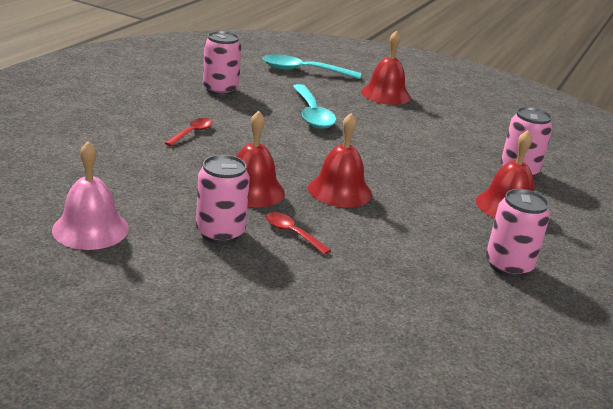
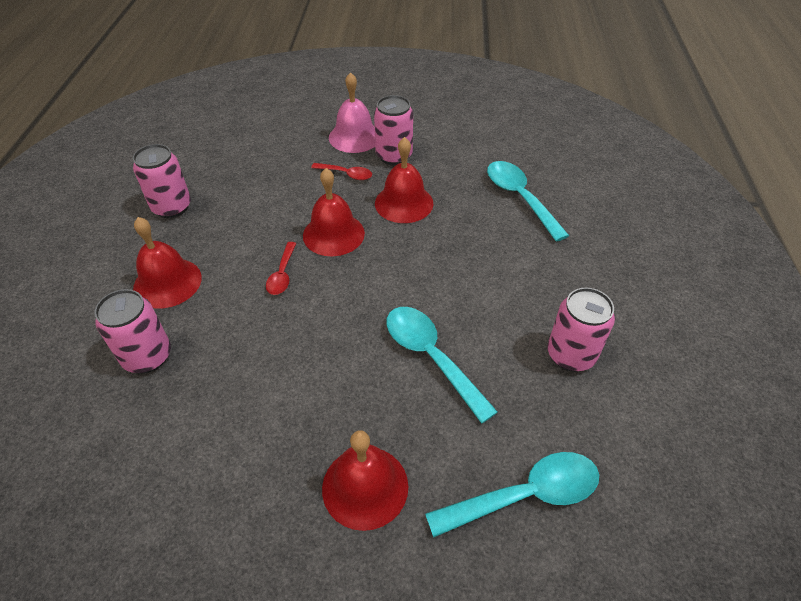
camera: 160 degrees right, 20 degrees up
(90, 229) = (472, 129): pink bell -> pink bell (354, 137)
(135, 158) = (519, 198): none -> turquoise spoon
(192, 133) = (514, 253): red spoon -> red spoon (282, 274)

